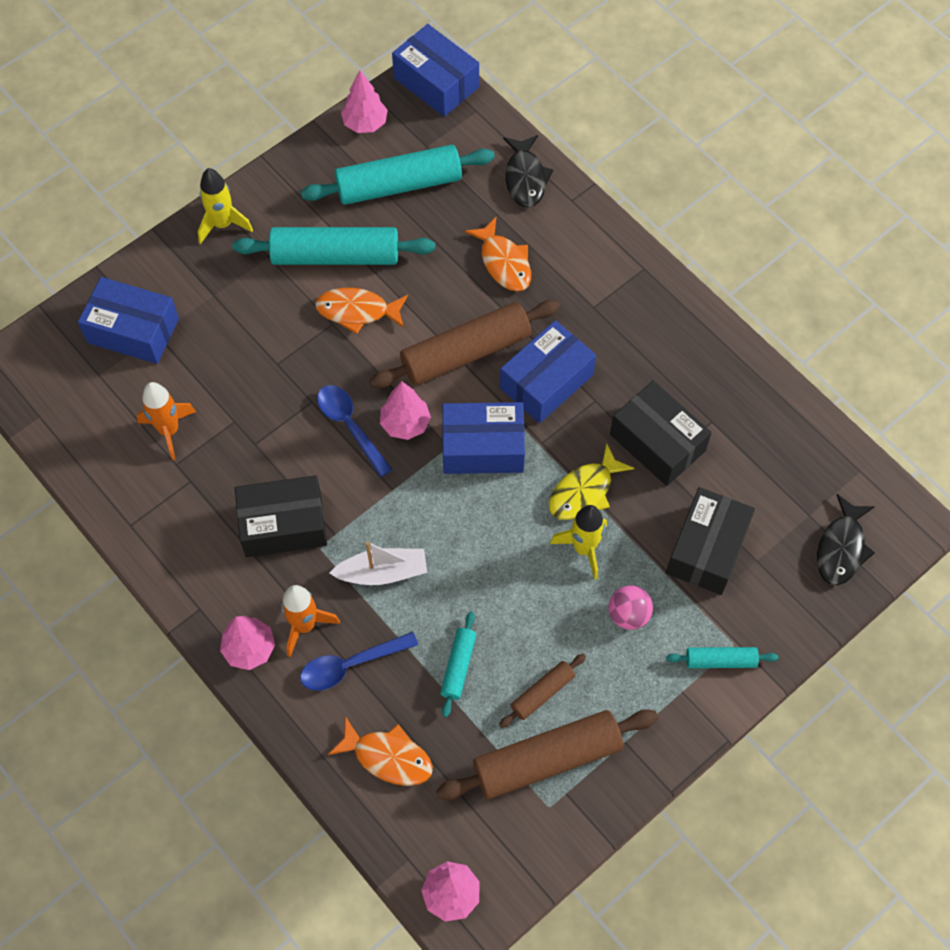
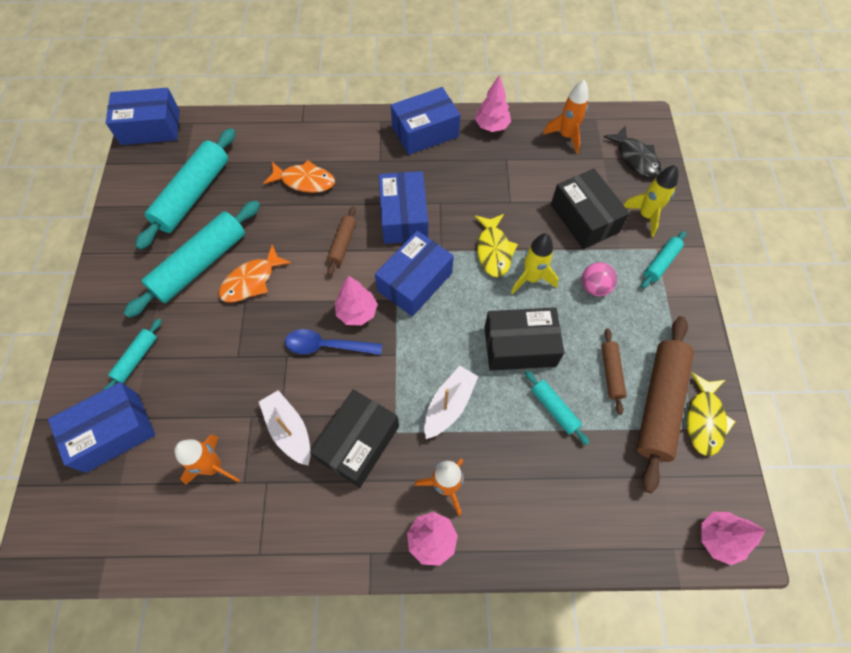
camera: 50 degrees left, 0 degrees up
(207, 289) = (136, 358): none -> turquoise rolling pin
(223, 224) = (102, 312): yellow rocket -> yellow rocket (645, 215)
(247, 461) = (289, 430): none -> white boat
(351, 665) = (500, 477): blue spoon -> none
(365, 123) = (131, 181): pink tree -> pink tree (491, 126)
(388, 757) = (587, 504): orange fish -> none
(466, 353) = (343, 244): brown rolling pin -> brown rolling pin, size x0.49
(525, 178) = (263, 132): black fish -> none
(567, 812) = (704, 420): none -> yellow fish
(657, 442) = (495, 193): black box -> black box (519, 346)
(671, 319) = (425, 132): none -> blue box
(802, 458) = (566, 136): none -> orange rocket

